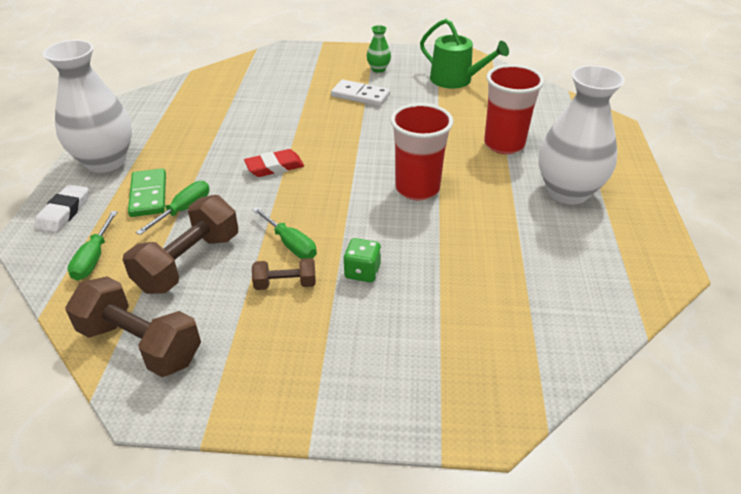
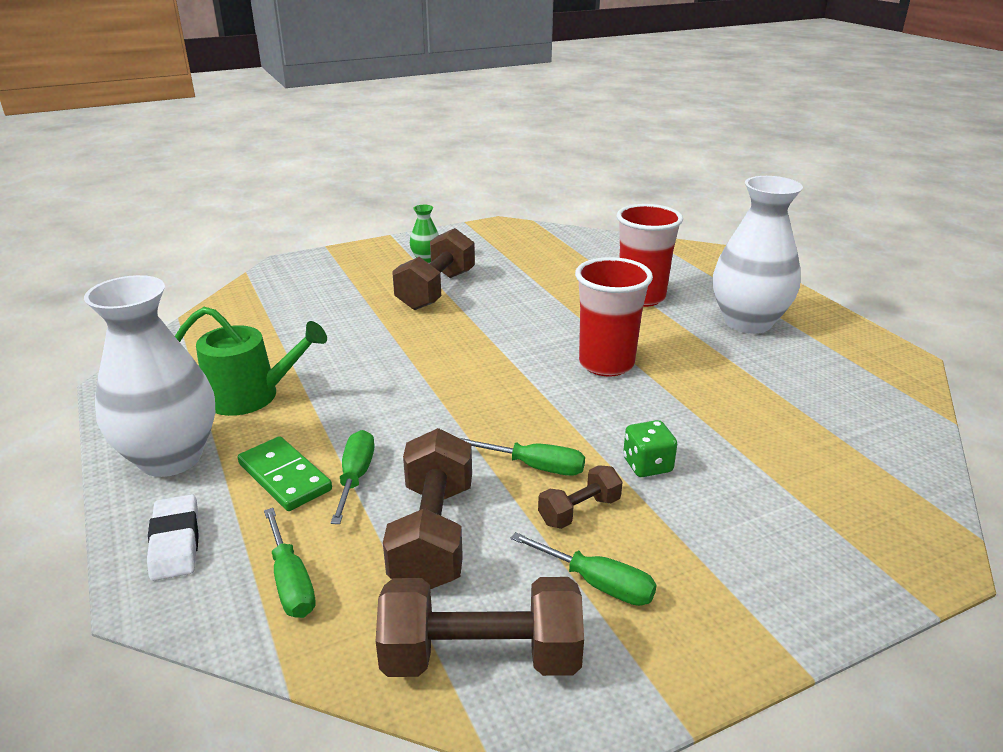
camera: 30 degrees left, 10 degrees down
(245, 333) = (596, 583): none -> green screwdriver
(274, 167) = (419, 392): red eraser -> none
(360, 95) = (436, 290): white domino -> brown dumbbell
(456, 80) = (523, 250): green watering can -> green watering can (251, 396)

